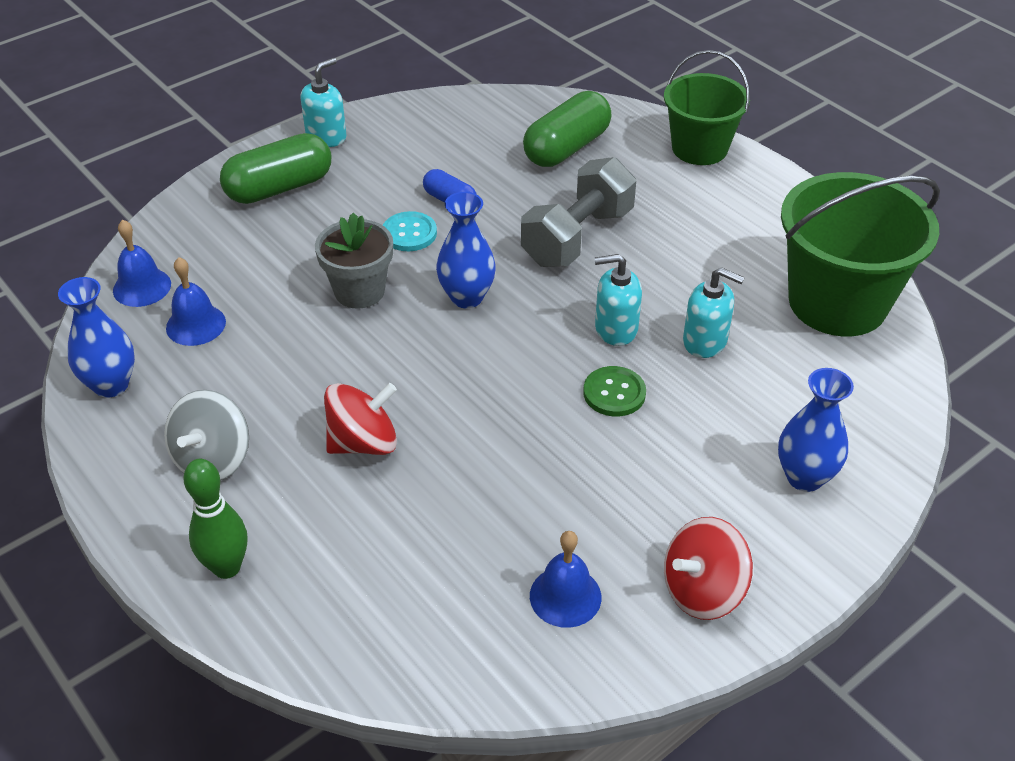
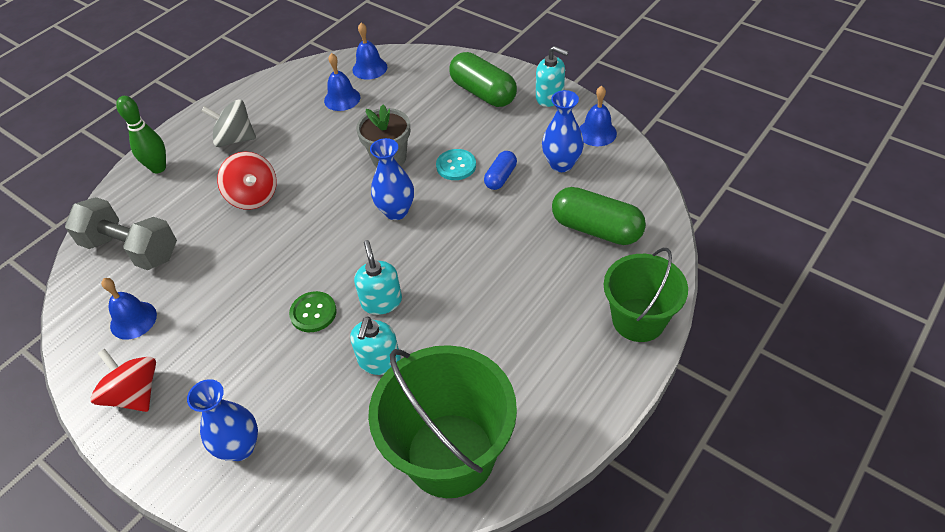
camera: 80 degrees right, 5 degrees up
(111, 385) = (287, 84): blue vase -> blue vase (561, 164)
(414, 115) = (597, 133): none -> blue bell
(577, 237) = (482, 258): grey dumbbell -> grey dumbbell (131, 249)

